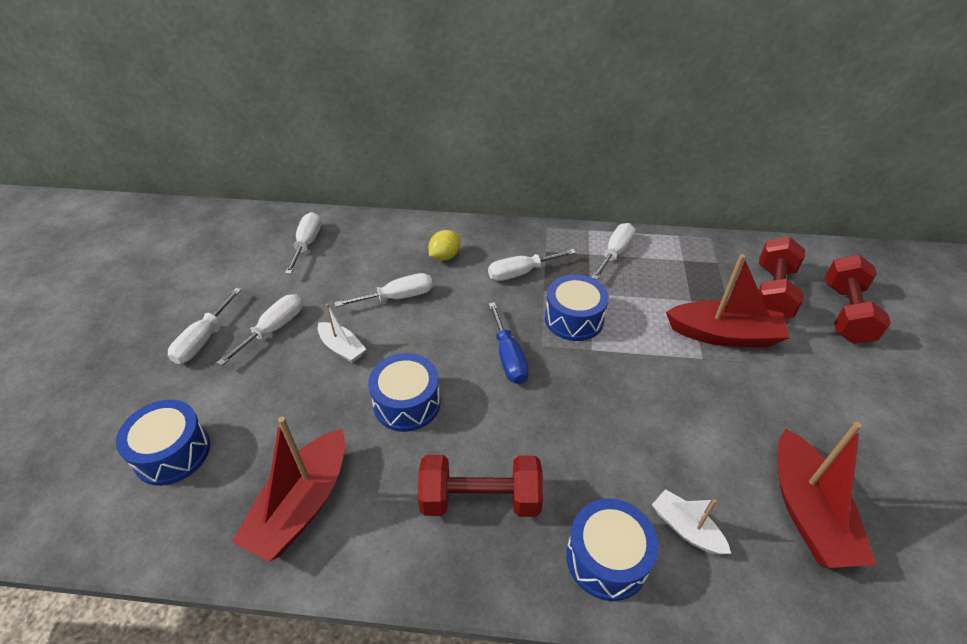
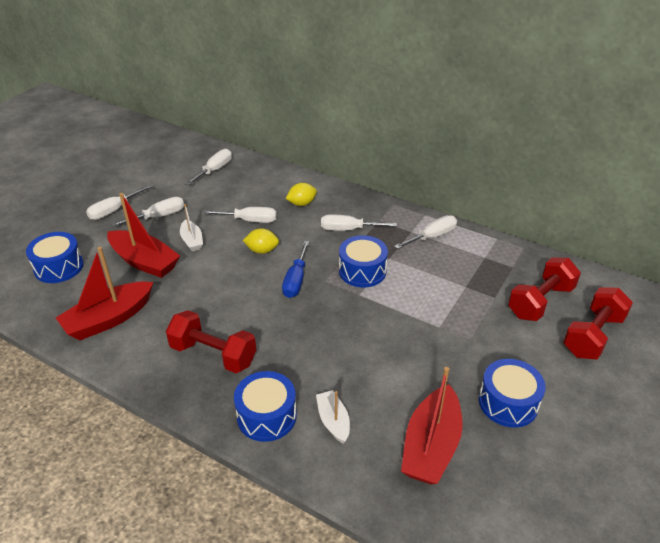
camera: 25 degrees right, 5 degrees down
(407, 403) = (209, 285): blue drum -> blue drum (508, 402)
(440, 332) = (262, 250): none -> yellow lemon
(724, 335) = (471, 317): red boat -> red boat (144, 262)

